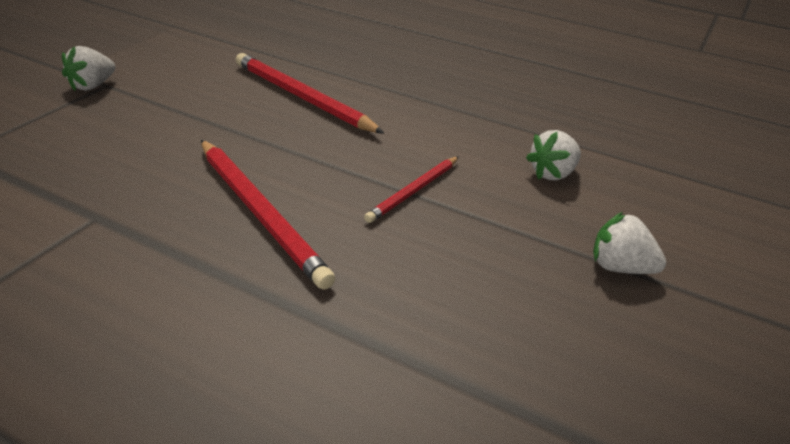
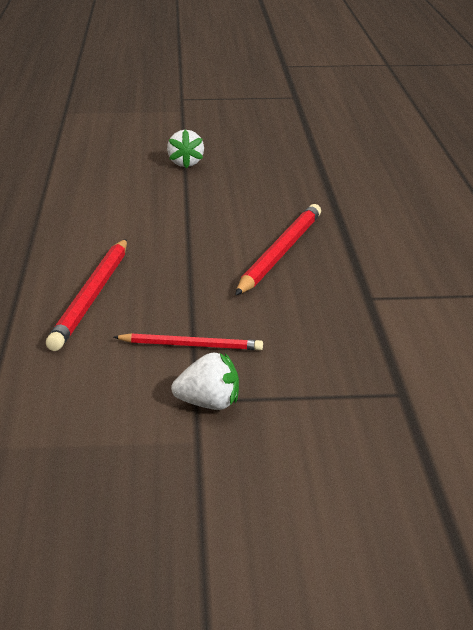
camera: 120 degrees left, 10 degrees down
(414, 191) = (184, 220): red pencil -> red pencil (191, 345)
(552, 174) = (101, 191): white strawberry -> none

